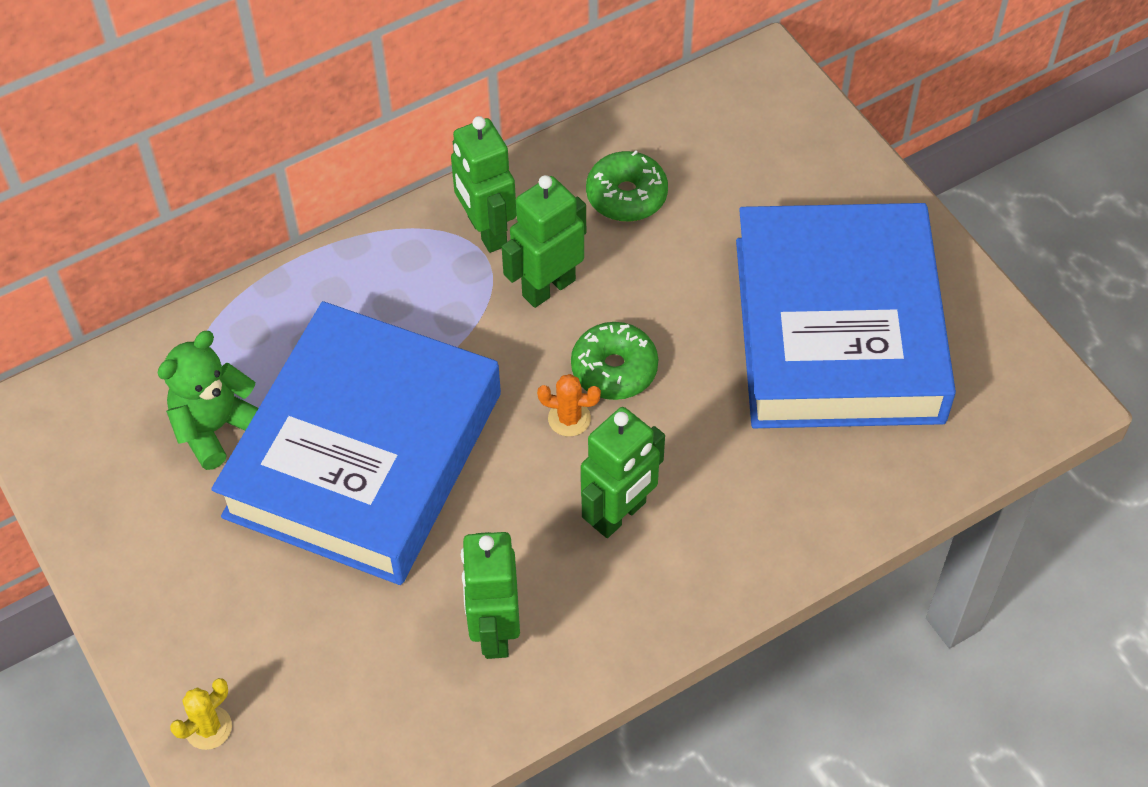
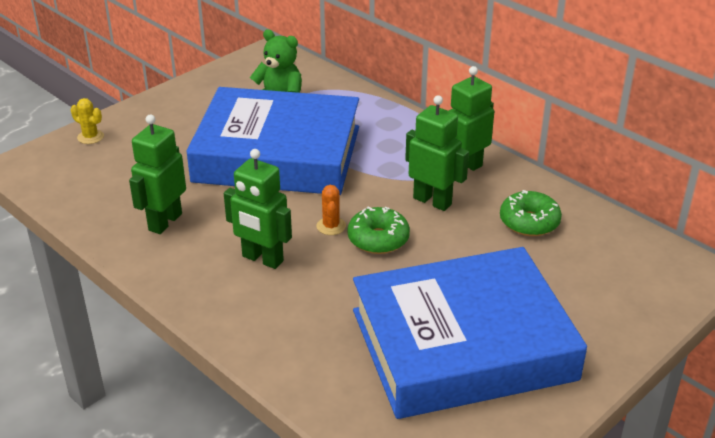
camera: 75 degrees right, 20 degrees down
(494, 631) = (165, 222): green robot -> green robot turned 45 degrees counterclockwise

